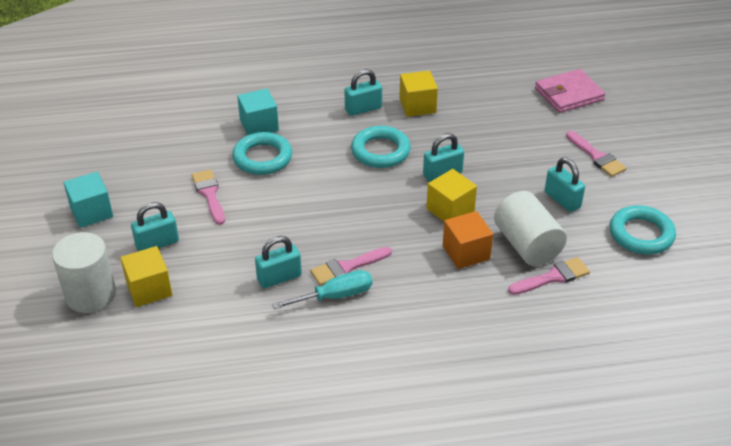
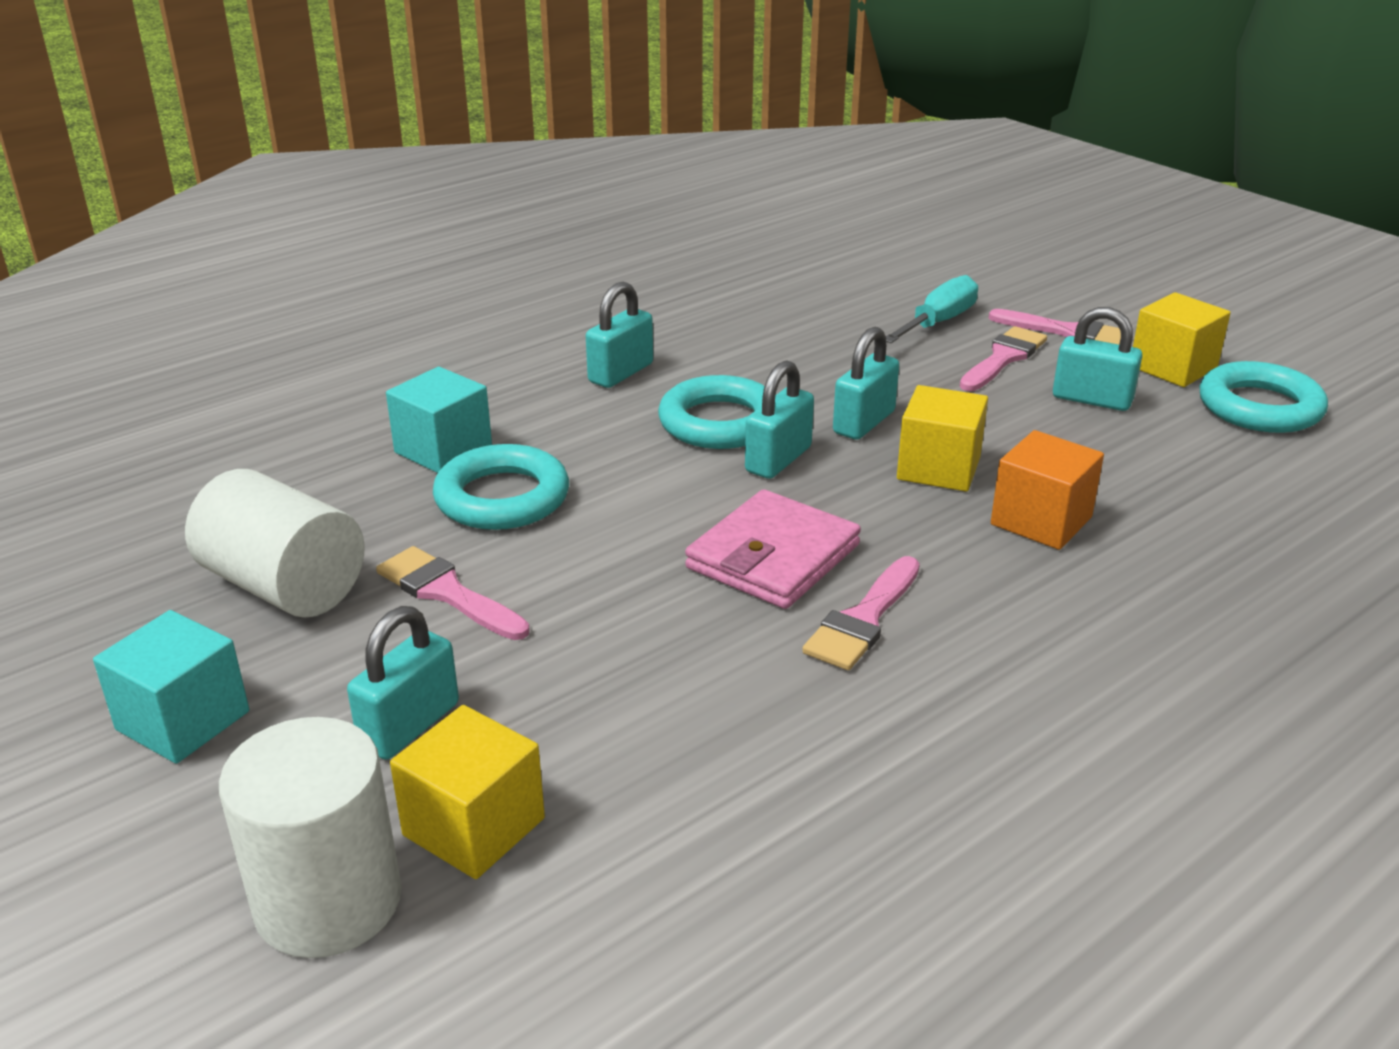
camera: 30 degrees left, 10 degrees down
(279, 278) = (750, 688): turquoise padlock -> turquoise padlock (778, 460)
(335, 296) = (897, 678): turquoise screwdriver -> turquoise screwdriver (938, 322)
(417, 106) = (712, 345): yellow cube -> yellow cube (1173, 367)
(527, 245) = (1121, 476): white cylinder -> white cylinder (284, 586)
(553, 277) = (1218, 507): pink brush -> pink brush (1003, 358)
(568, 94) = (930, 271): pink wallet -> pink wallet (773, 556)

